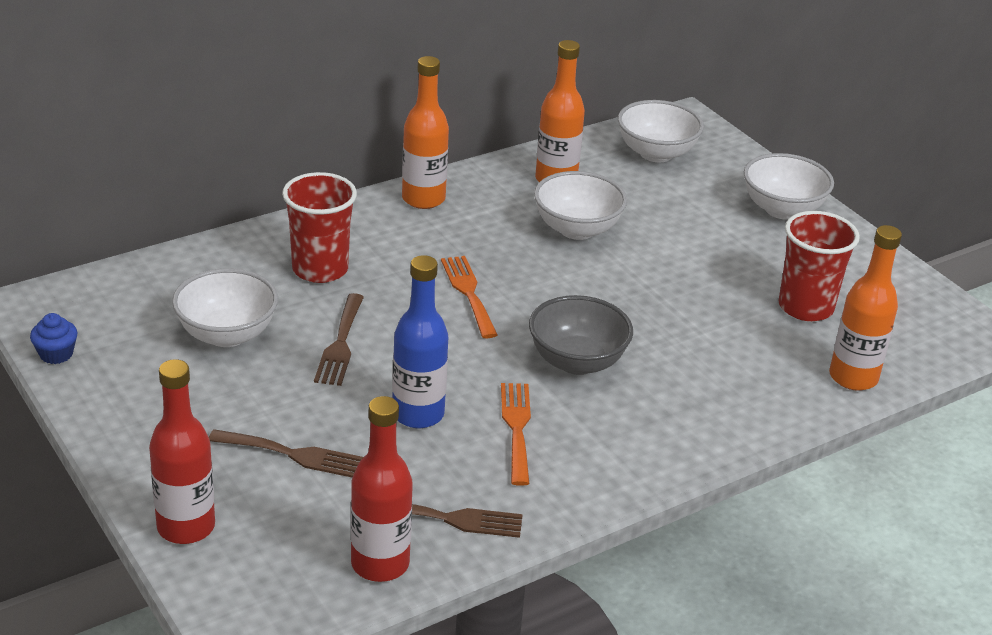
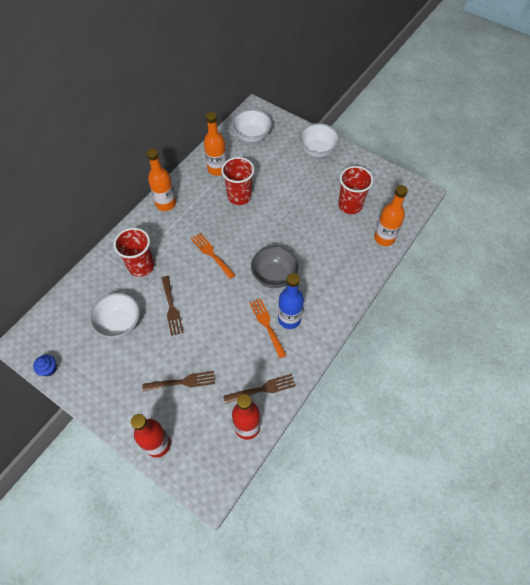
camera: 20 degrees left, 25 degrees up
(418, 414) = (223, 335): blue bottle -> blue bottle (289, 319)
(577, 229) = (239, 196): white bowl -> red cup

